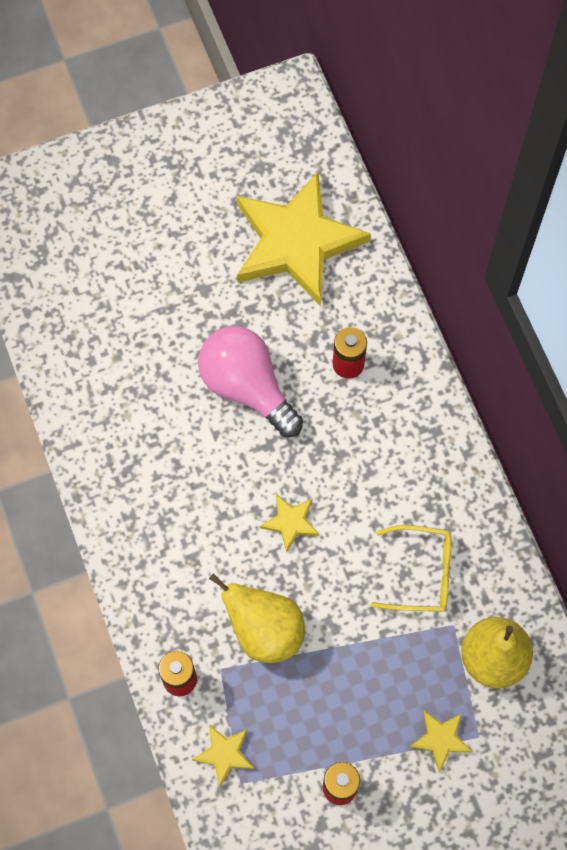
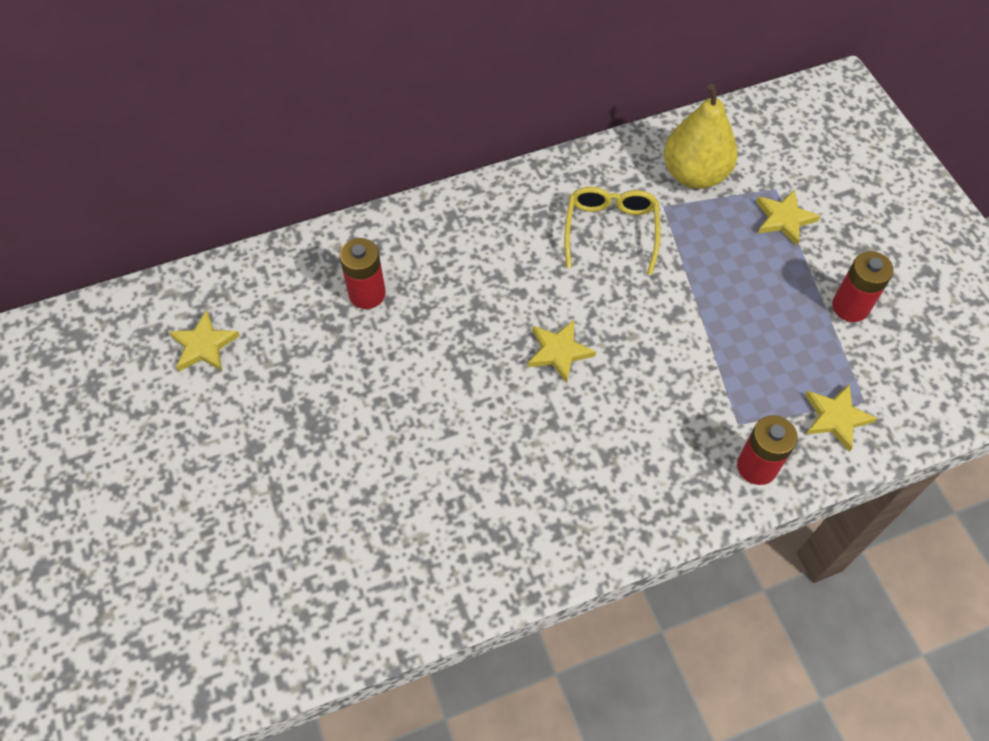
camera: 90 degrees left, 10 degrees down
(247, 387) = (389, 398): pink light bulb -> none
(264, 631) = (688, 378): yellow pear -> none
(296, 242) = (204, 345): yellow star -> yellow star, size x0.40

